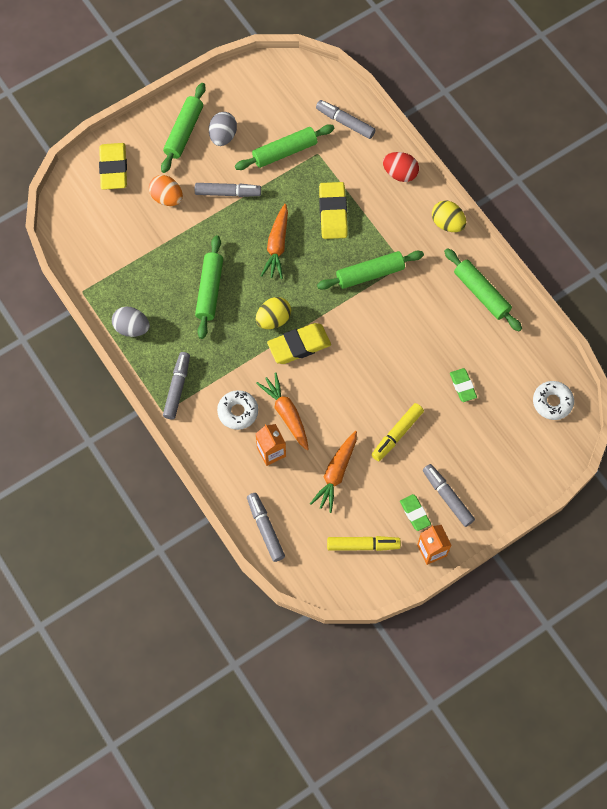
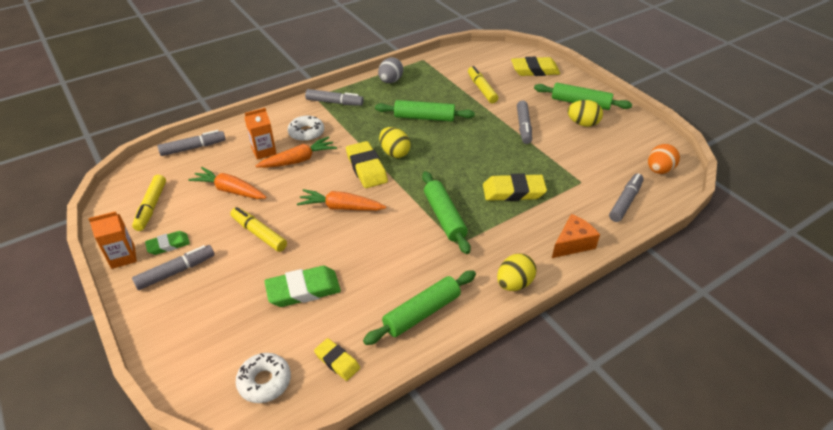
camera: 90 degrees right, 25 degrees down
(153, 228) = (481, 89): none -> yellow marker
(167, 198) = (512, 95): orange egg -> orange egg (659, 170)
(223, 136) = (582, 123): grey egg -> yellow egg
(277, 246) = (471, 155): orange carrot -> orange carrot (341, 207)
(284, 151) = (577, 160): green rolling pin -> none
(400, 173) = (572, 243): red egg -> orange cheese
(462, 386) = (303, 290): green eraser -> green eraser, size x1.67
(531, 353) = (337, 361): none -> yellow eraser

